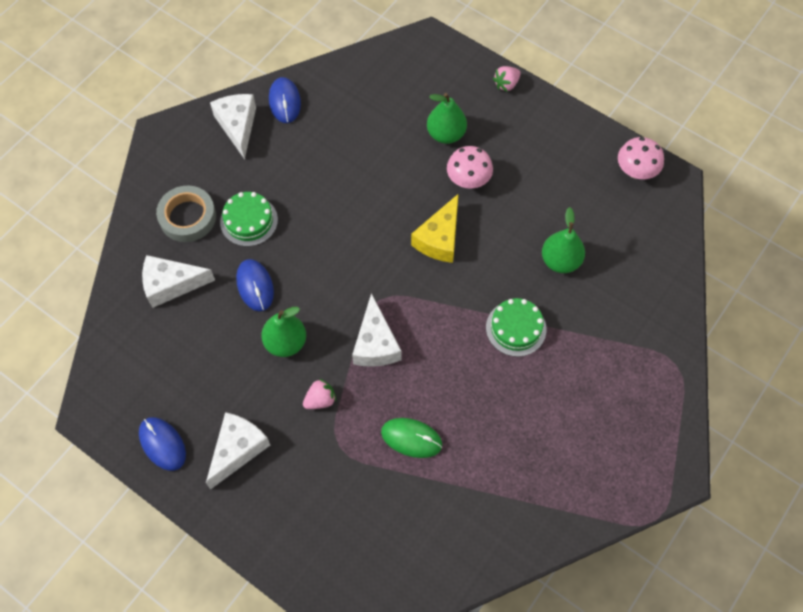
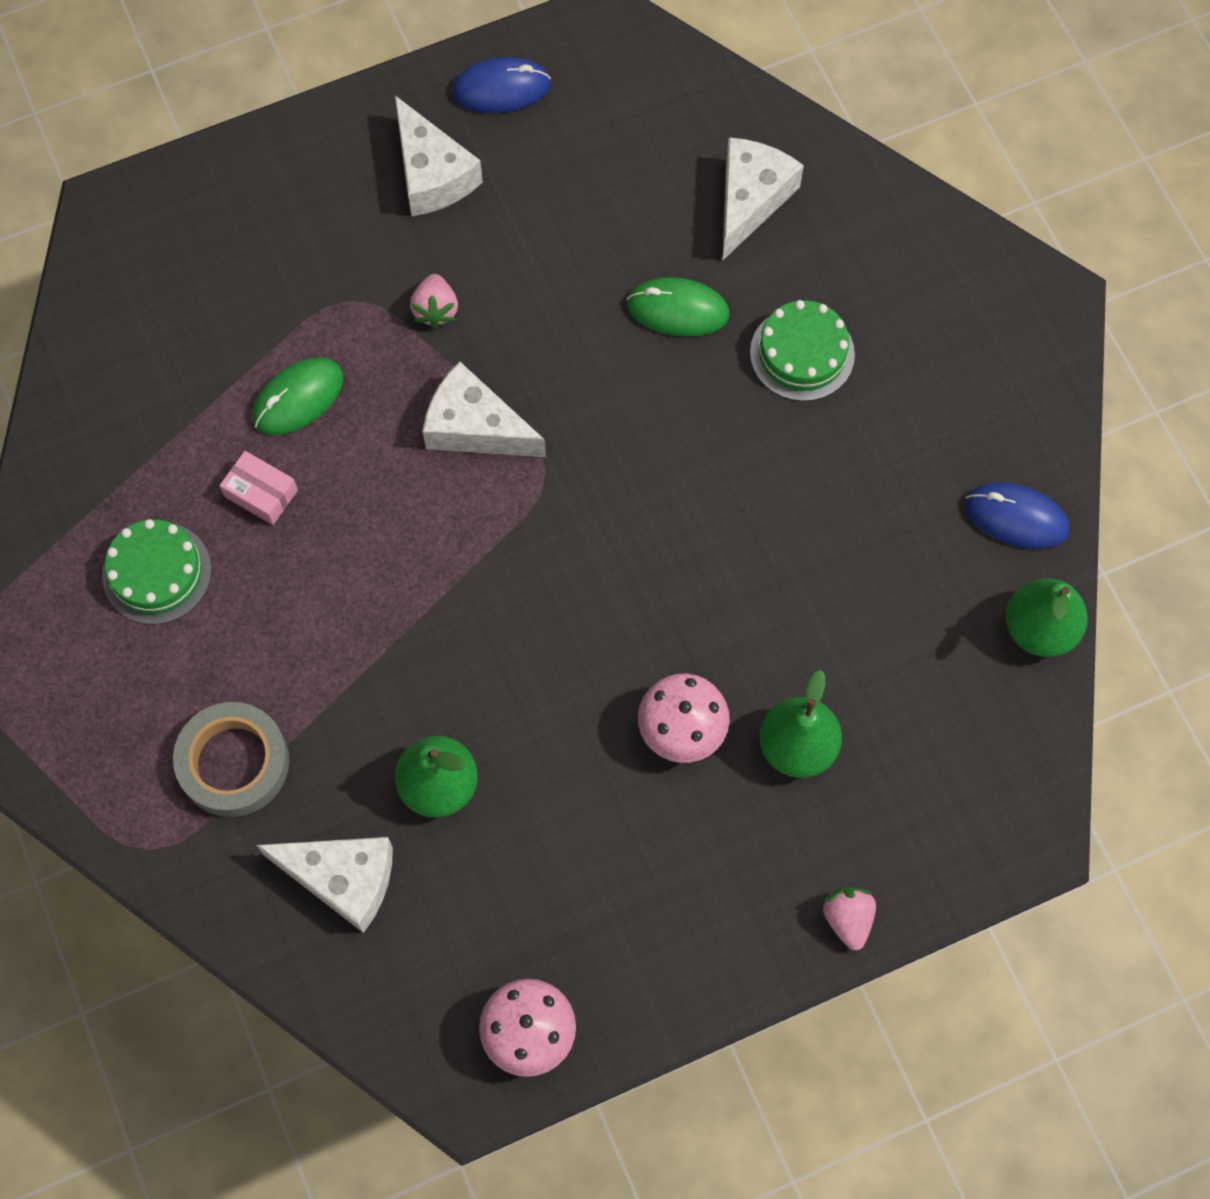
camera: 120 degrees right, 5 degrees up
(187, 217) = (861, 271): grey tape -> grey tape (233, 762)
(238, 126) = (1003, 420): white cheese -> white cheese (342, 879)
(255, 286) = (678, 310): blue mouse -> green mouse
(285, 343) = (556, 307): green pear -> green pear (1039, 629)
(439, 238) = (597, 619): yellow cheese -> none
(474, 424) = (261, 493): none -> pink box
(516, 328) = (369, 642): green cake -> green cake (157, 573)

